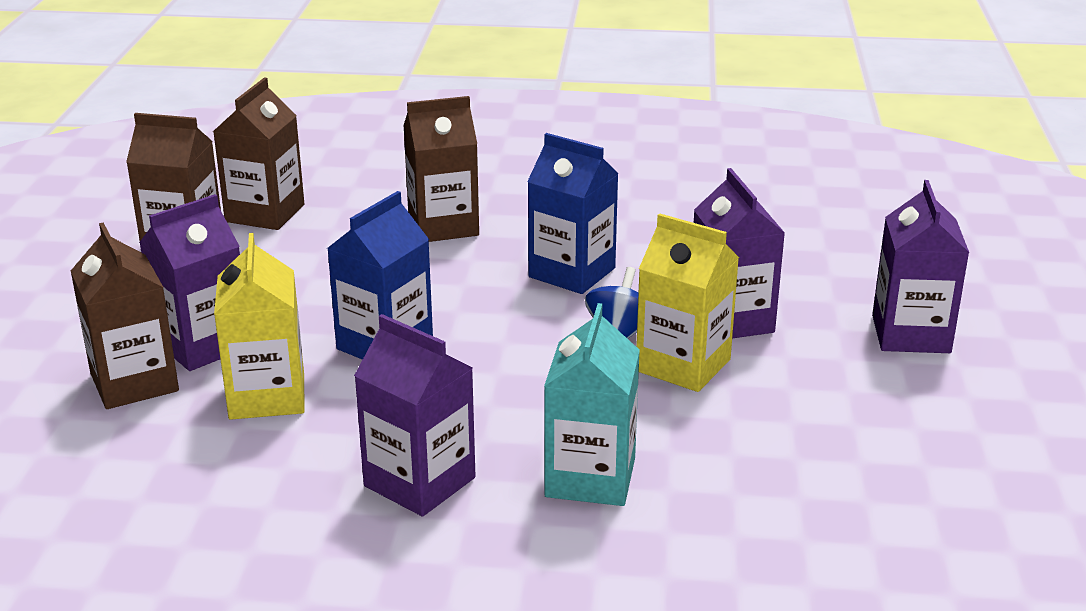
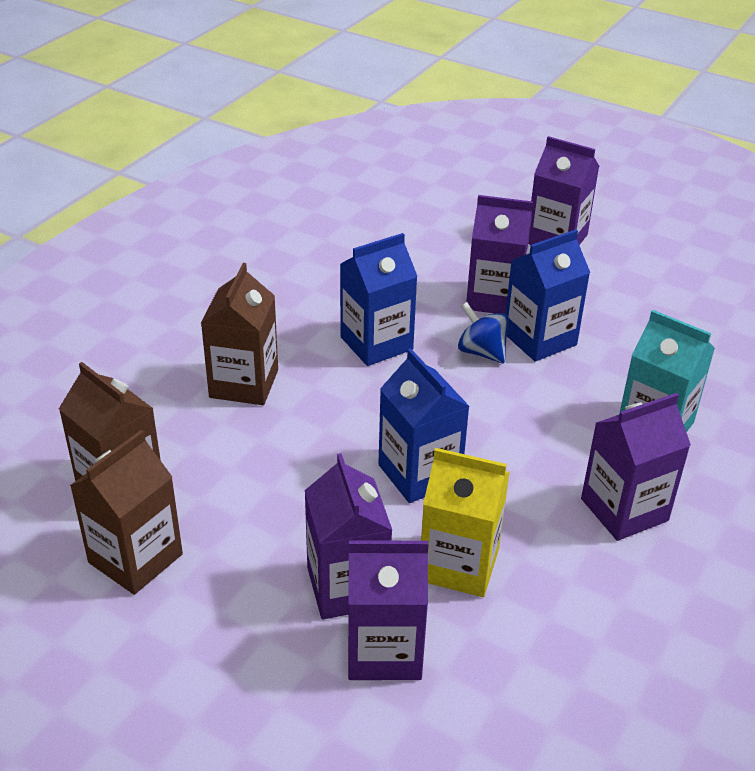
camera: 65 degrees left, 10 degrees up
(134, 382) = (384, 650): brown carton -> purple carton
(683, 365) = (539, 339): yellow carton -> blue carton

